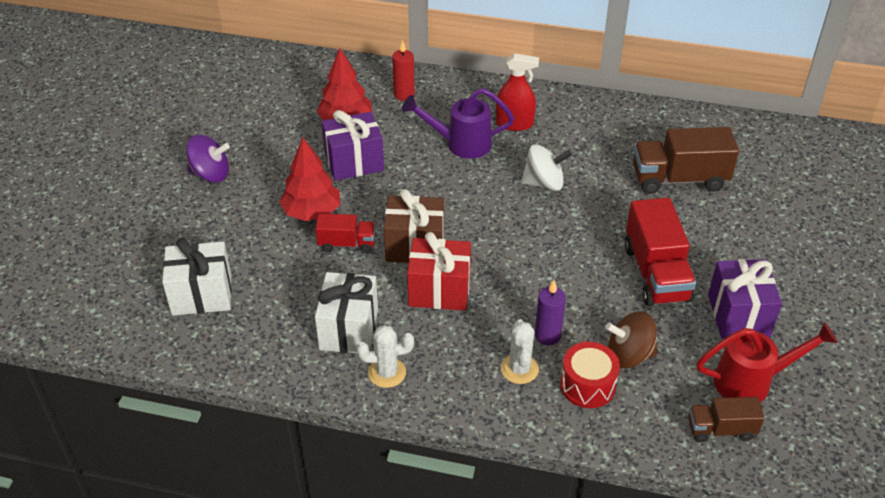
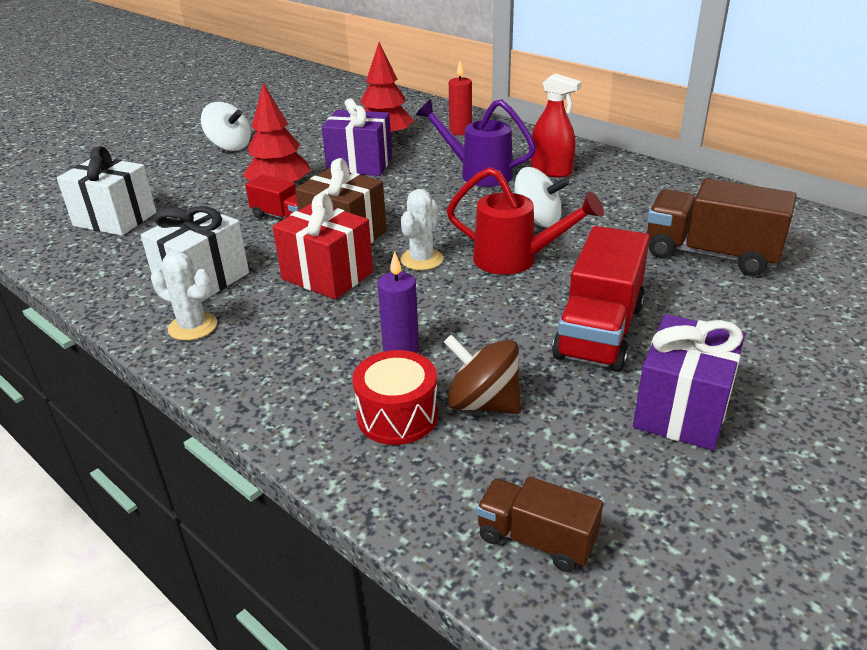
camera: 30 degrees right, 10 degrees down
(210, 174) = (229, 146): purple spinning top -> white spinning top
(519, 369) = (334, 371): white cactus -> white cactus (422, 259)
(752, 381) = (639, 496): red watering can -> red watering can (516, 260)

